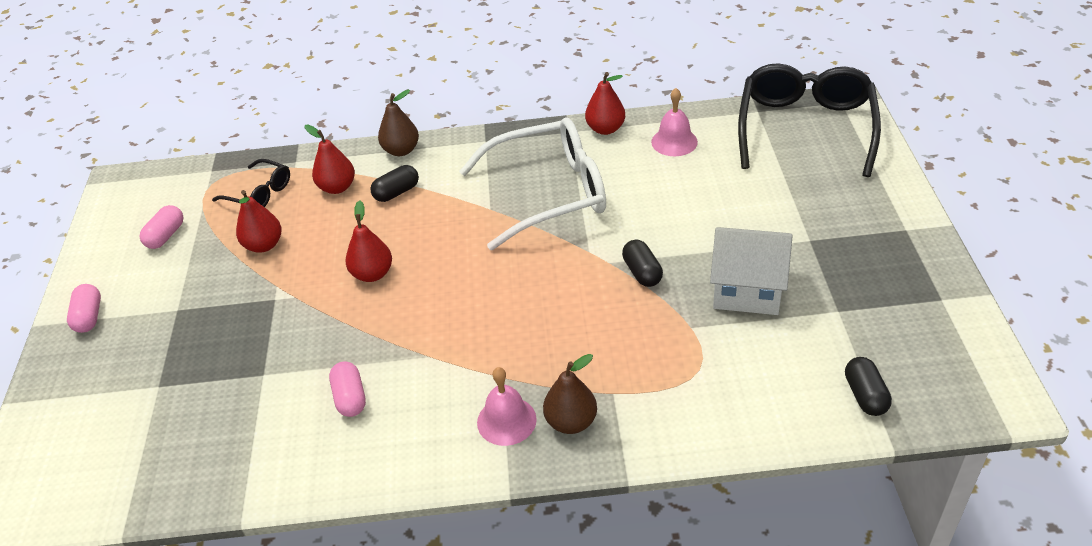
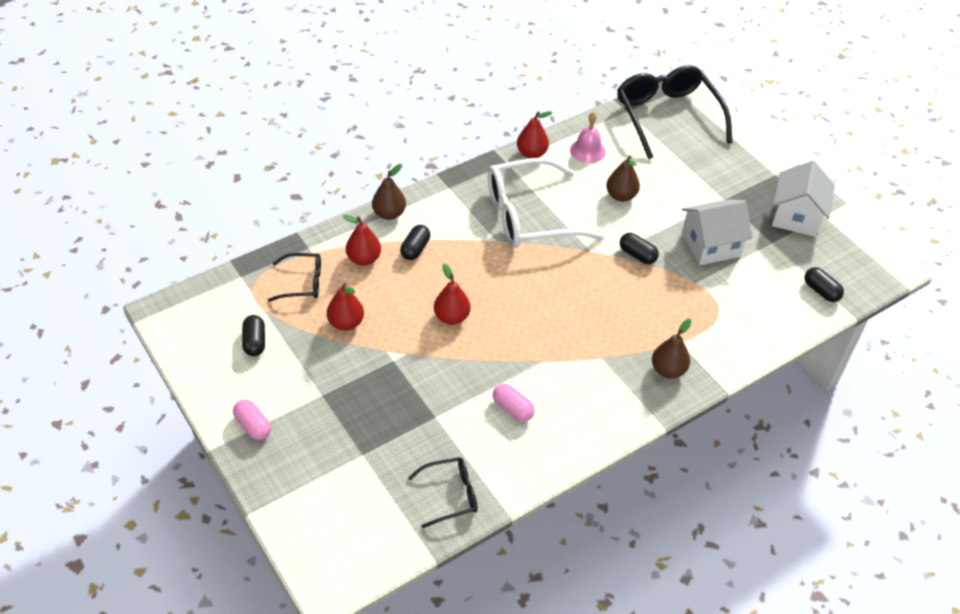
camera: 35 degrees left, 5 degrees up
(166, 236) = (255, 342): pink capsule -> black capsule
(202, 468) = (450, 495): none -> black glasses
(506, 420) = (628, 384): pink bell -> none
(549, 193) = (530, 216): white glasses -> white glasses turned 150 degrees counterclockwise
(675, 200) = (621, 196): none -> brown pear
(898, 289) = (796, 217): none -> white house

